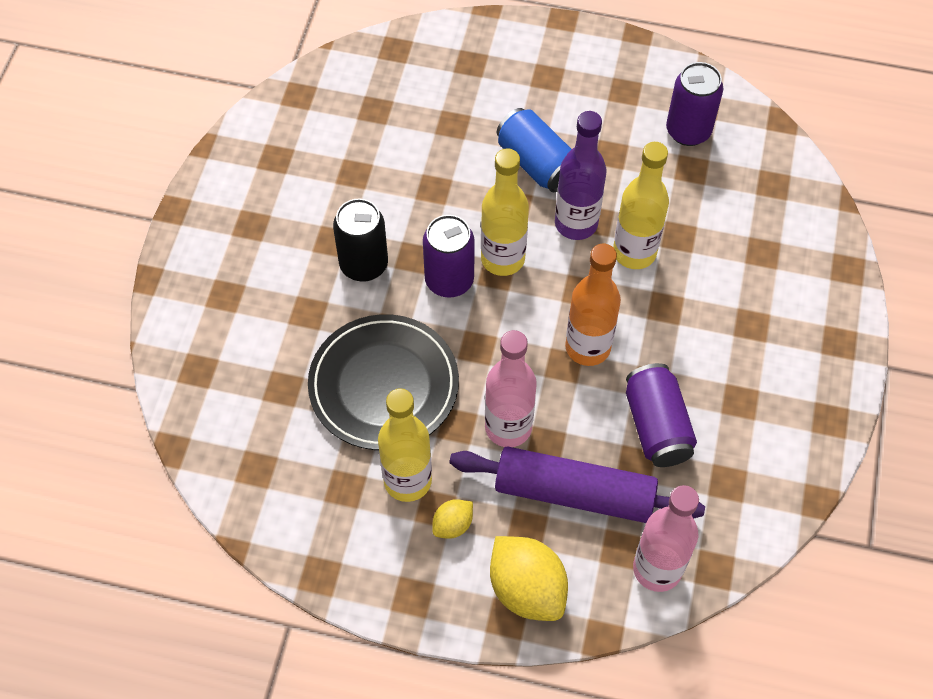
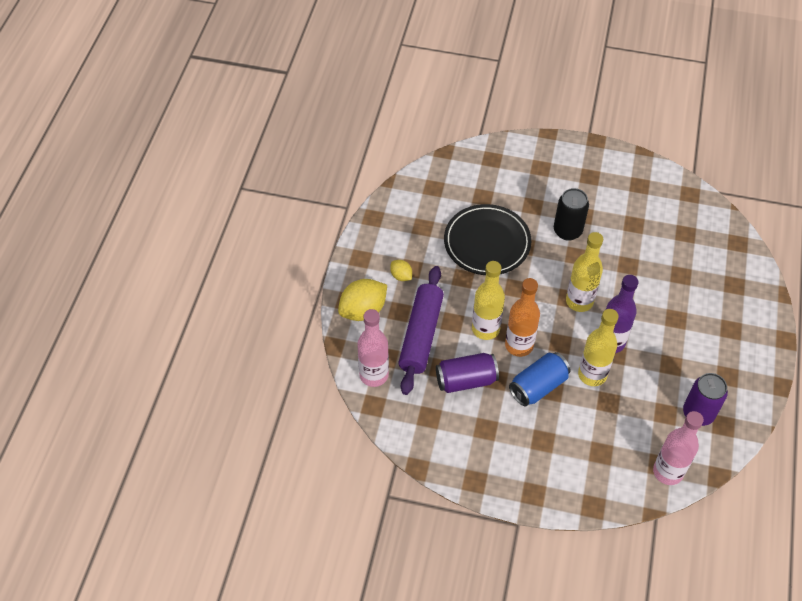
camera: 90 degrees right, 5 degrees down
(407, 481) = (427, 255): yellow bottle -> yellow bottle (485, 329)
(449, 280) = (560, 273): purple can -> none
(508, 427) = (462, 303): pink bottle -> pink bottle (668, 472)
(536, 163) = (656, 321): blue can -> blue can (538, 386)

